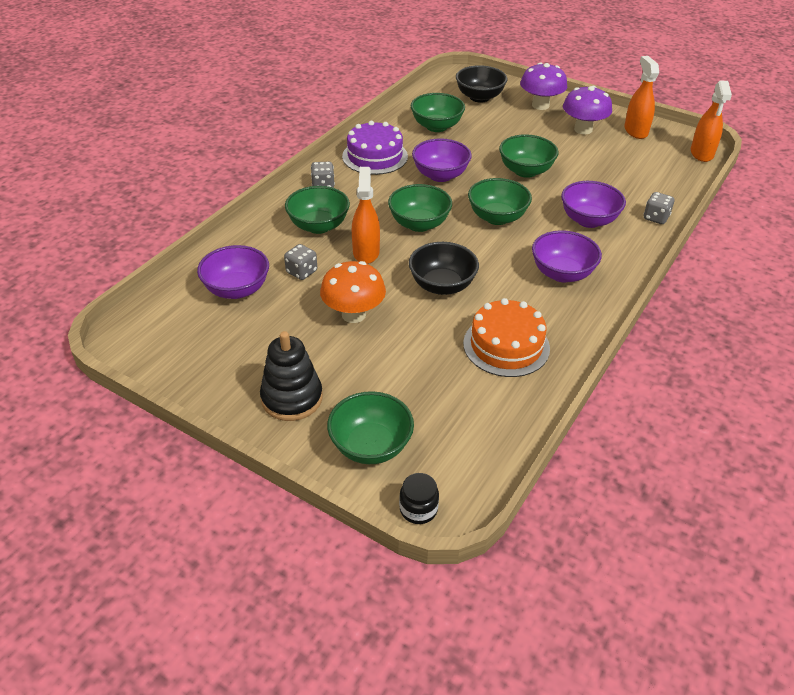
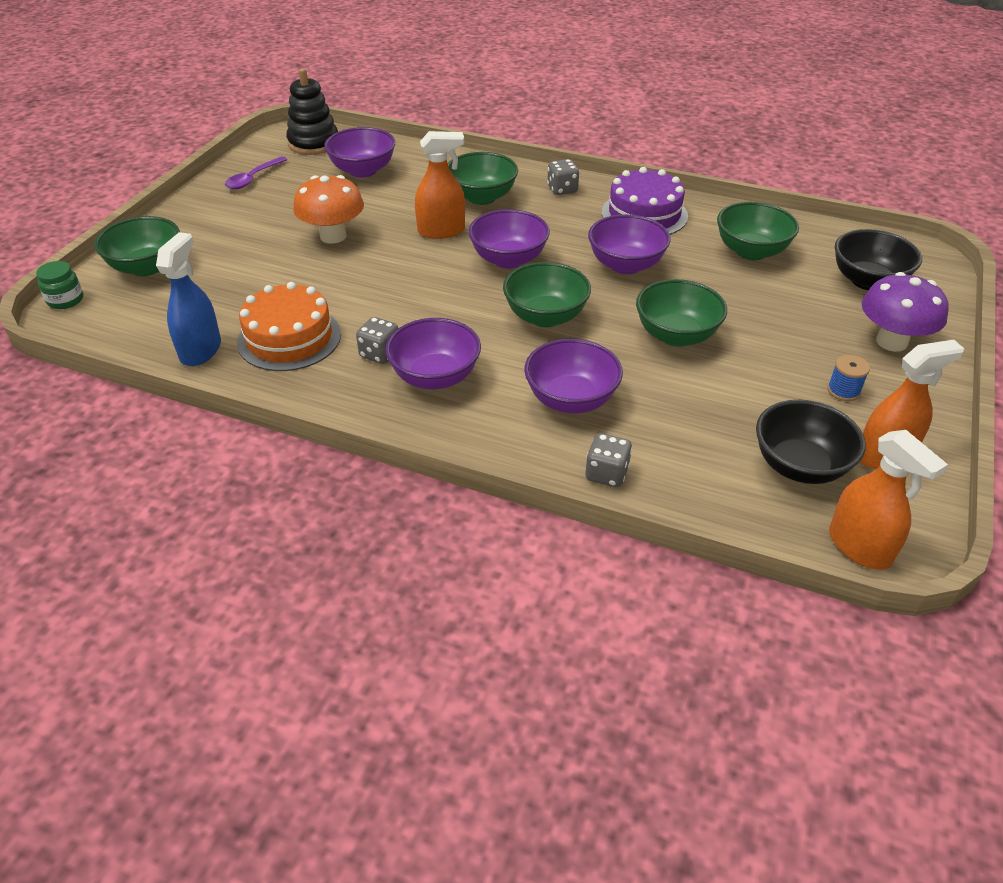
camera: 80 degrees right, 0 degrees up
(216, 367) = (253, 179): none -> purple spoon
(292, 398) = (212, 219): black stacking toy -> black stacking toy (313, 143)
(301, 272) = (397, 199): grey dice -> grey dice (380, 354)
(418, 509) = (65, 300): black jar -> green jar
(419, 224) = (508, 259): green bowl -> purple bowl
(442, 285) = (391, 286): black bowl -> black bowl (799, 466)
(517, 400) = (201, 350): none -> blue spray bottle
(583, 129) = (843, 391): purple mushroom -> blue spool
(701, 153) = (859, 547): orange spray bottle -> orange spray bottle turned 120 degrees counterclockwise

